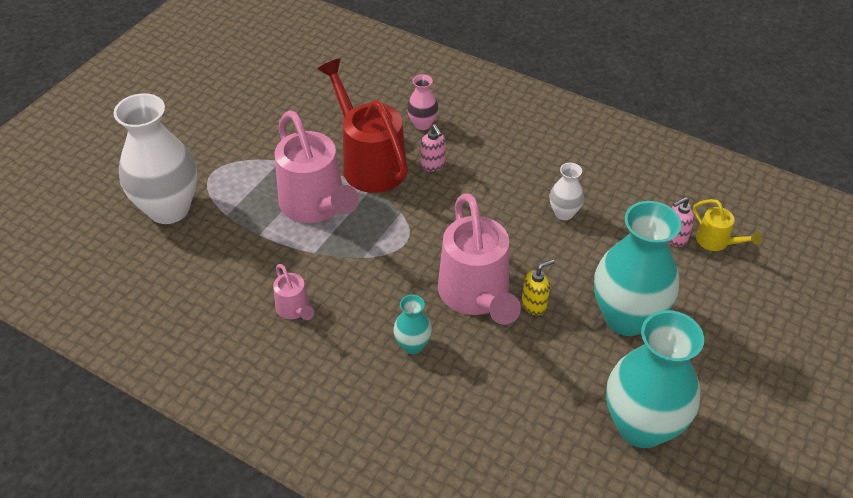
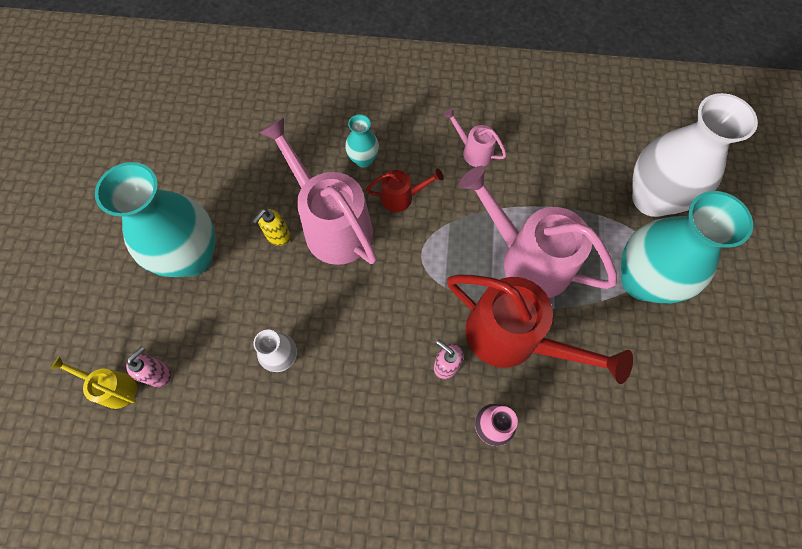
camera: 155 degrees right, 20 degrees up
(394, 294) = (402, 197): none -> red watering can
(641, 426) = (163, 165): turquoise vase -> turquoise vase (642, 280)

